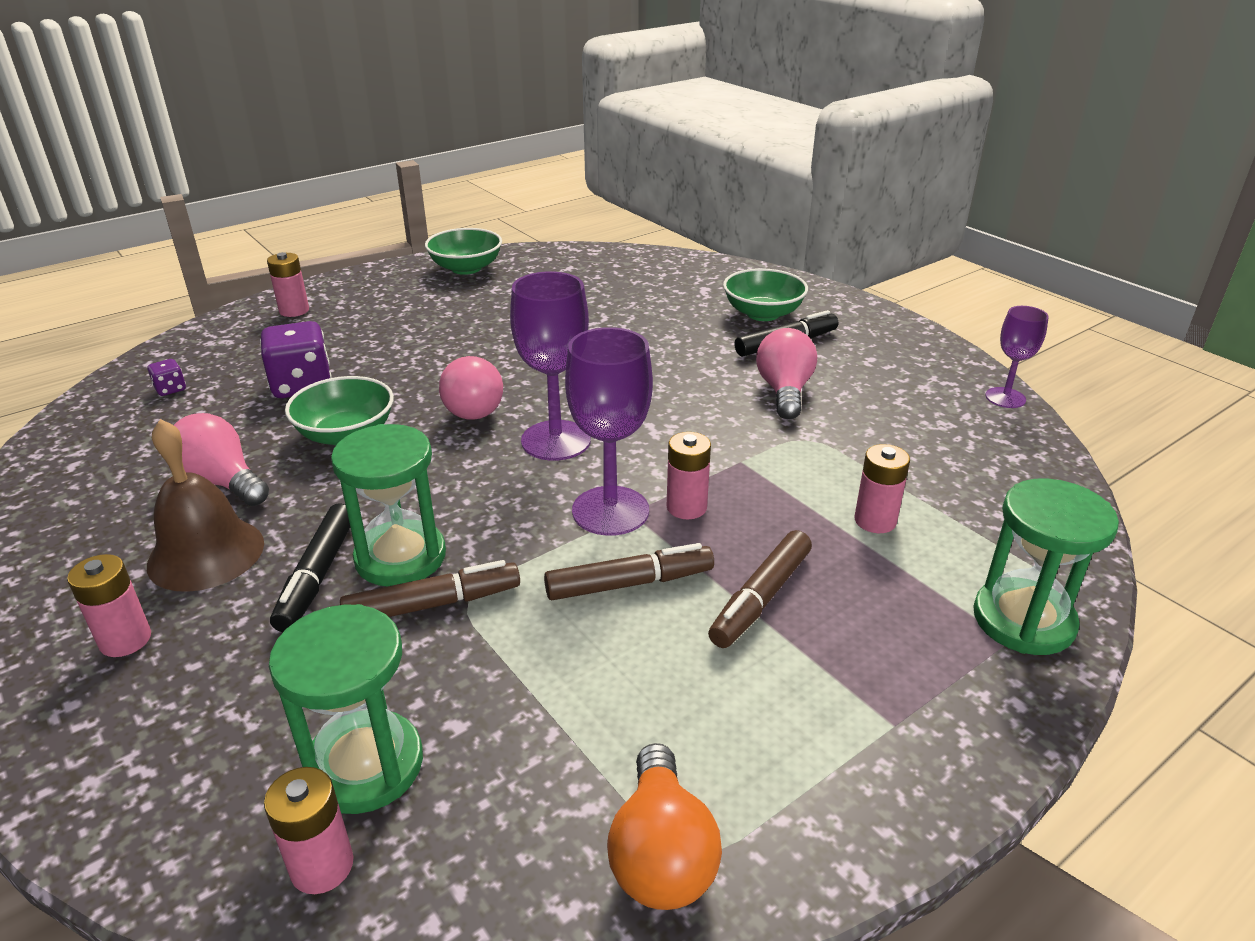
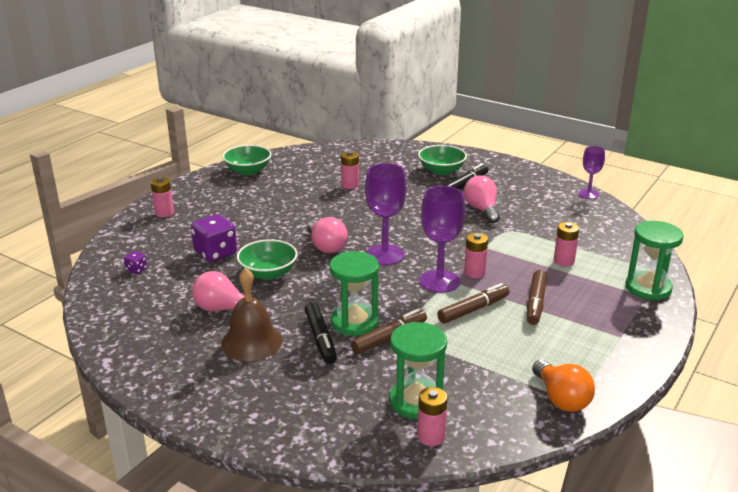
camera: 20 degrees left, 5 degrees down
(125, 640) = (251, 385): pink battery -> pink battery (350, 185)

